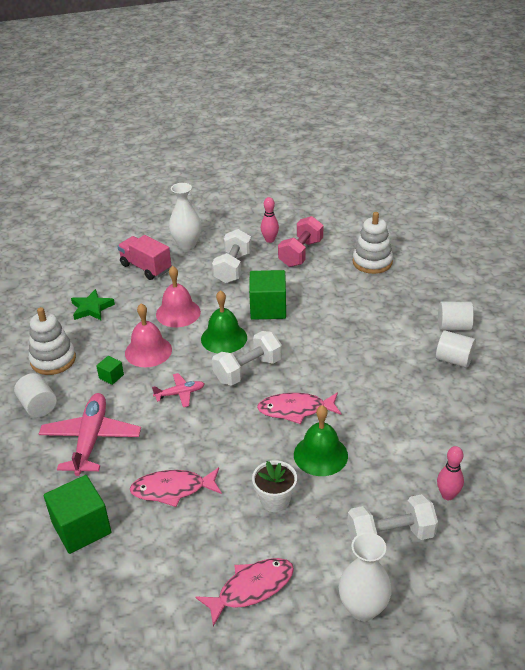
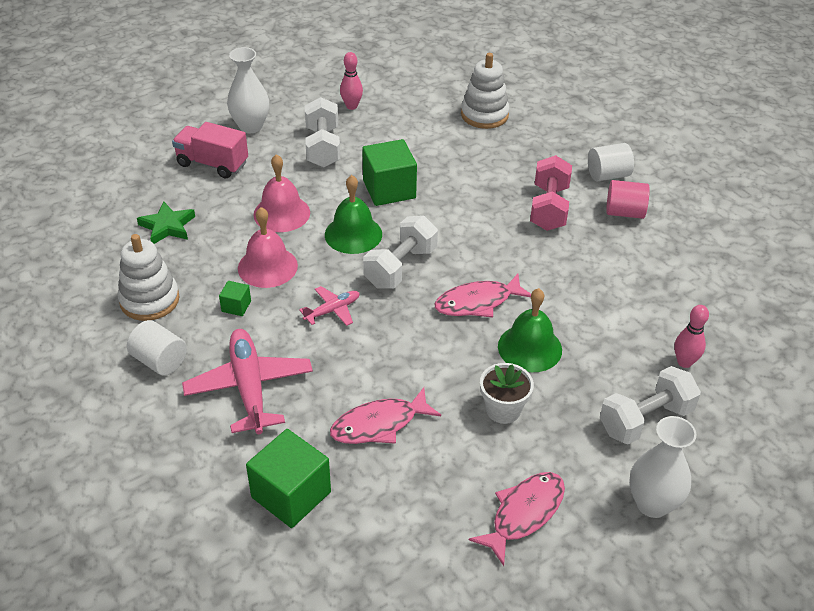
camera: 20 degrees left, 5 degrees up
(301, 253) = (396, 117): pink dumbbell -> pink dumbbell (549, 208)
(453, 360) = (624, 212): white cylinder -> pink cylinder

